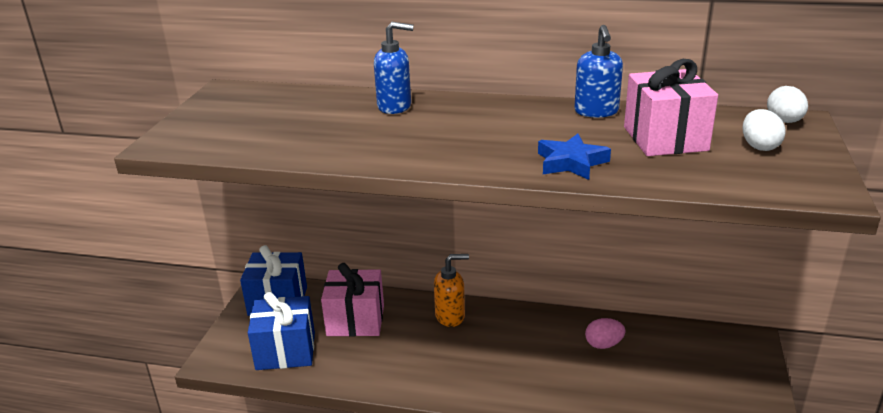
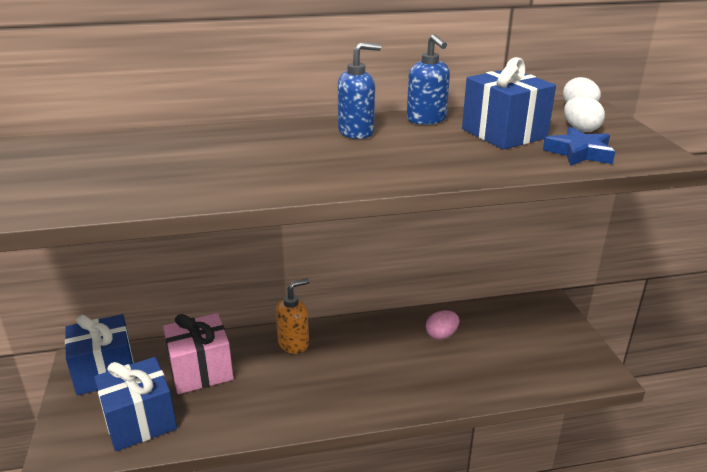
camera: 25 degrees left, 0 degrees up
(395, 107) = (232, 139): blue soap dispenser -> blue soap dispenser (356, 132)
(571, 162) = (445, 164): blue star -> blue star (579, 153)
(665, 139) = (503, 133): pink gift -> blue gift

